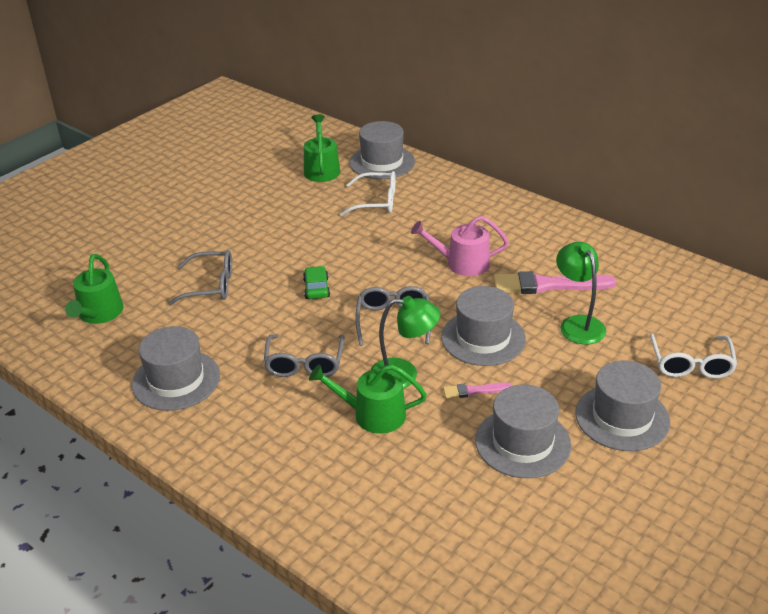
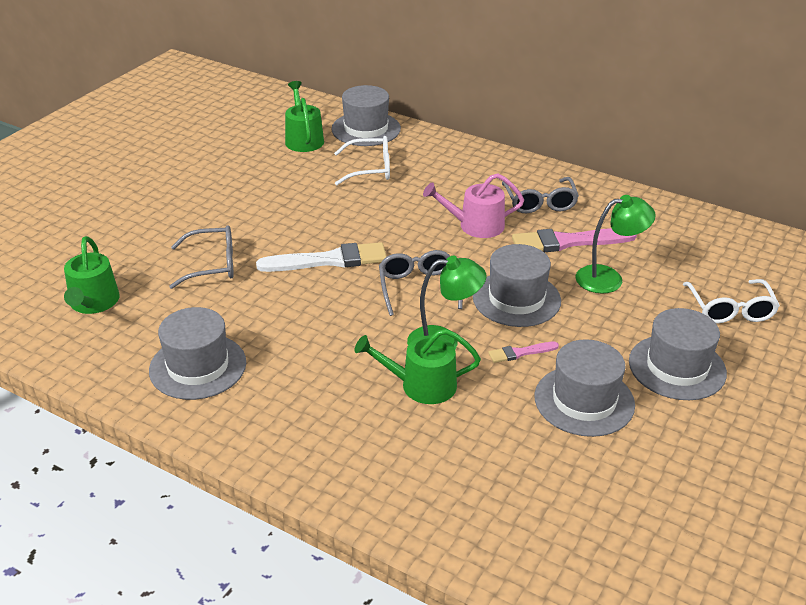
camera: 10 degrees left, 0 degrees up
(304, 364) = (335, 339): grey glasses -> grey glasses (540, 203)
(316, 288) = (328, 260): green car -> white brush
(578, 324) = (608, 278): green lamp -> green lamp turned 105 degrees clockwise

